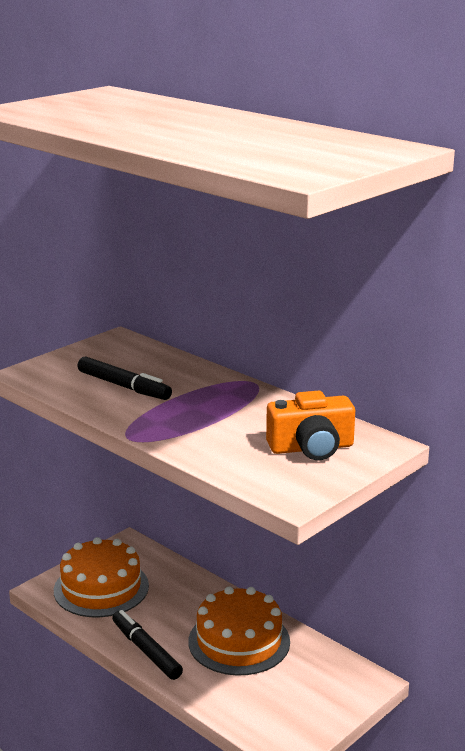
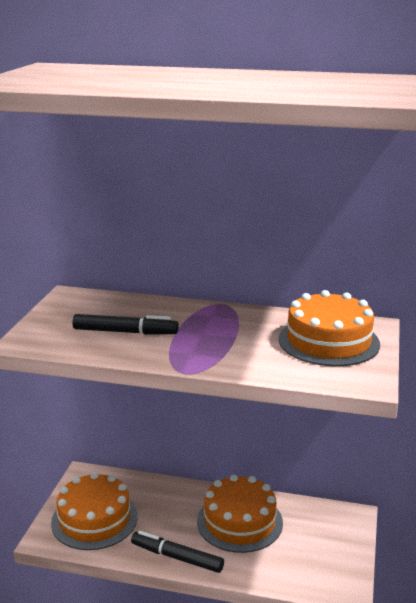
camera: 30 degrees left, 0 degrees up
(311, 448) = (328, 341): orange camera -> orange cake

